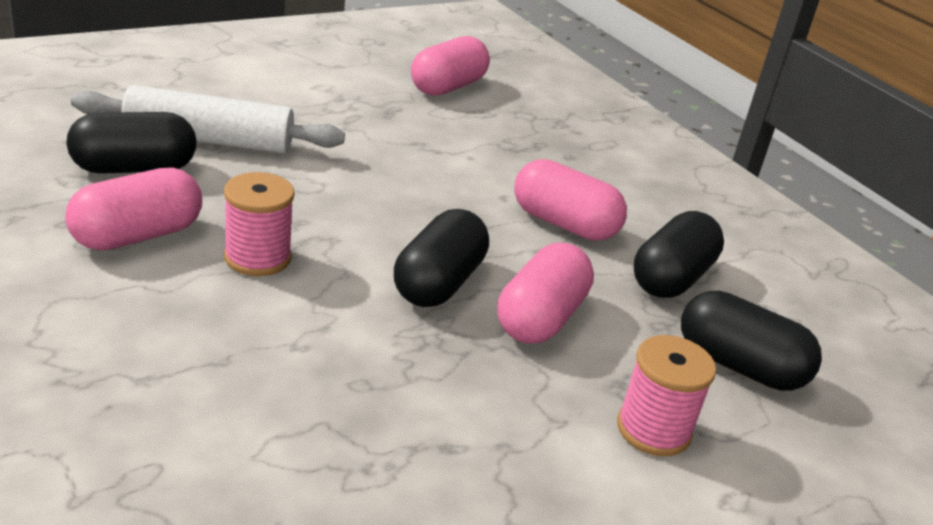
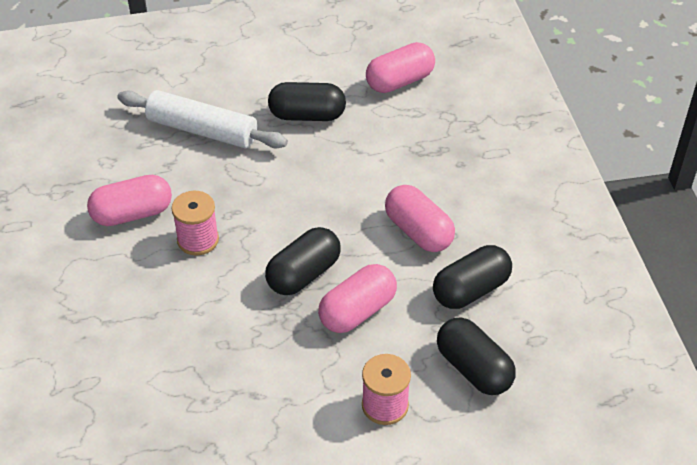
camera: 25 degrees right, 15 degrees up
(134, 168) = (146, 154): black capsule -> black capsule (307, 115)

